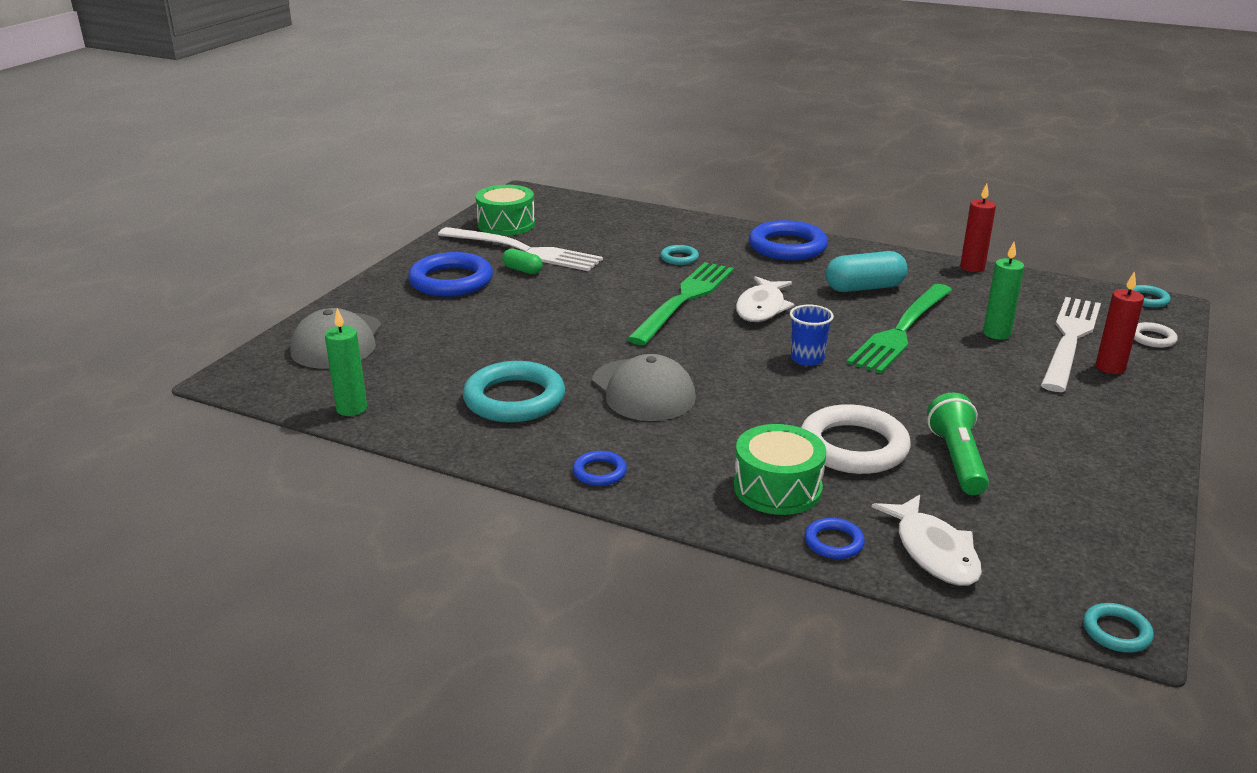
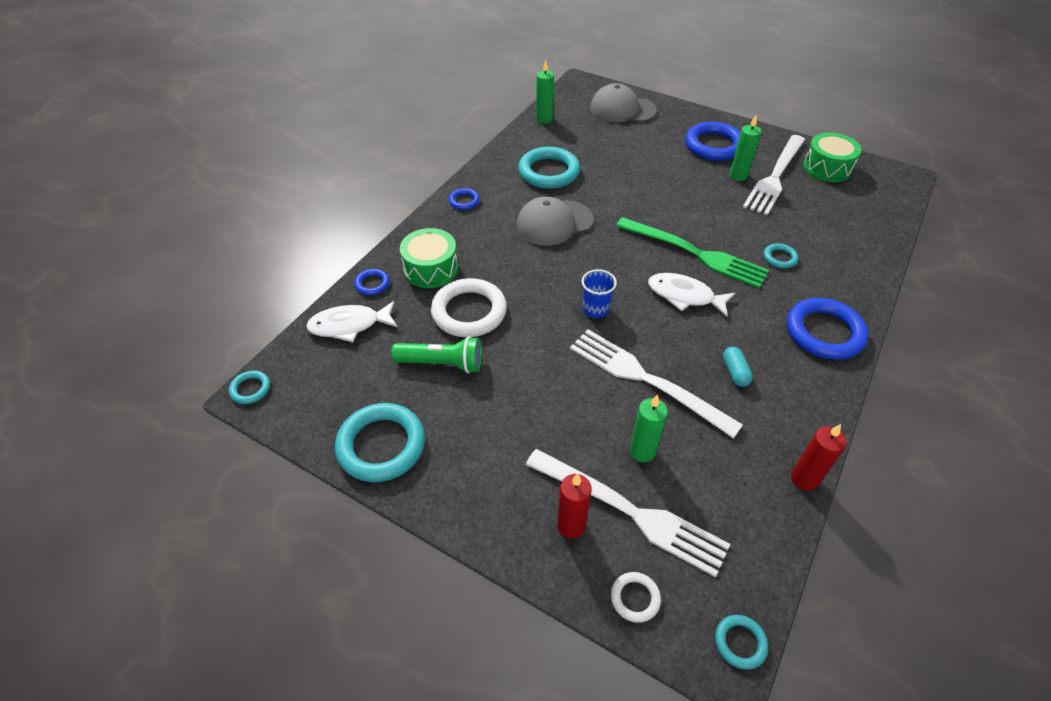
camera: 95 degrees right, 20 degrees up
(522, 270) = (738, 176): green capsule -> green candle
(864, 288) = (735, 372): turquoise capsule -> turquoise capsule, size x0.56
(901, 330) = (646, 379): green fork -> white fork
(1114, 491) = (381, 445): none -> turquoise ring

